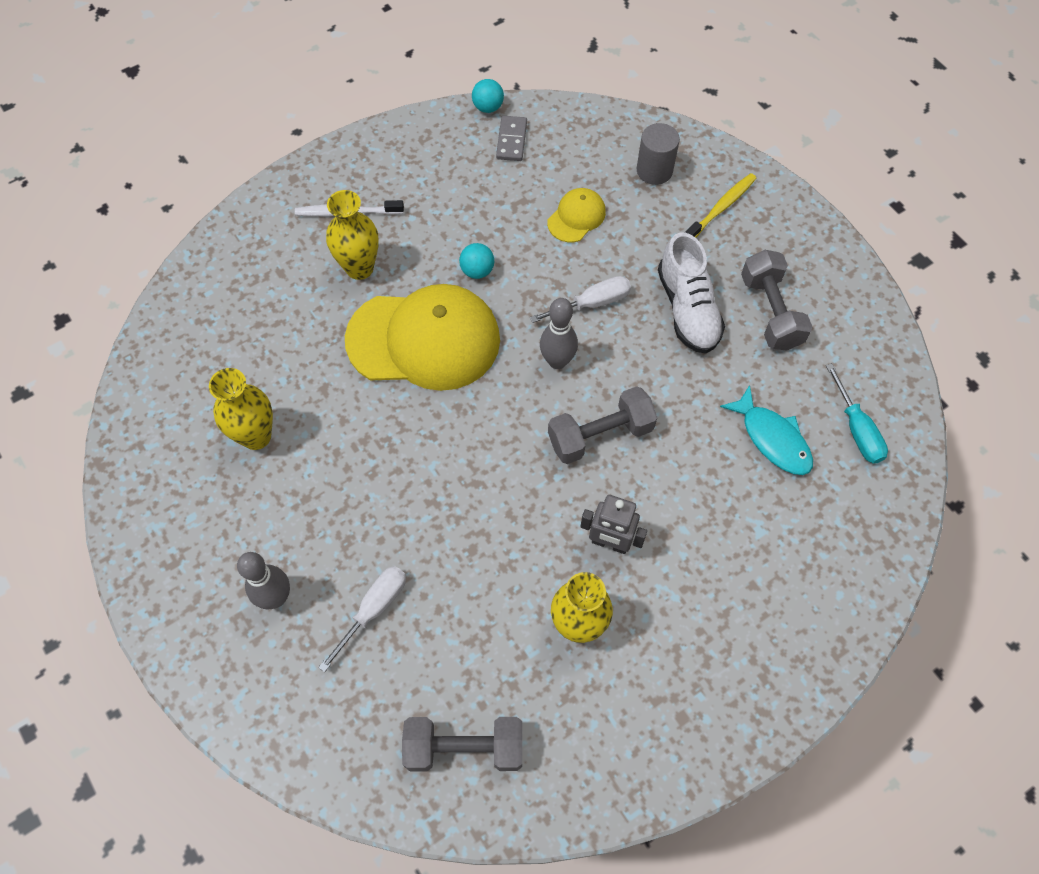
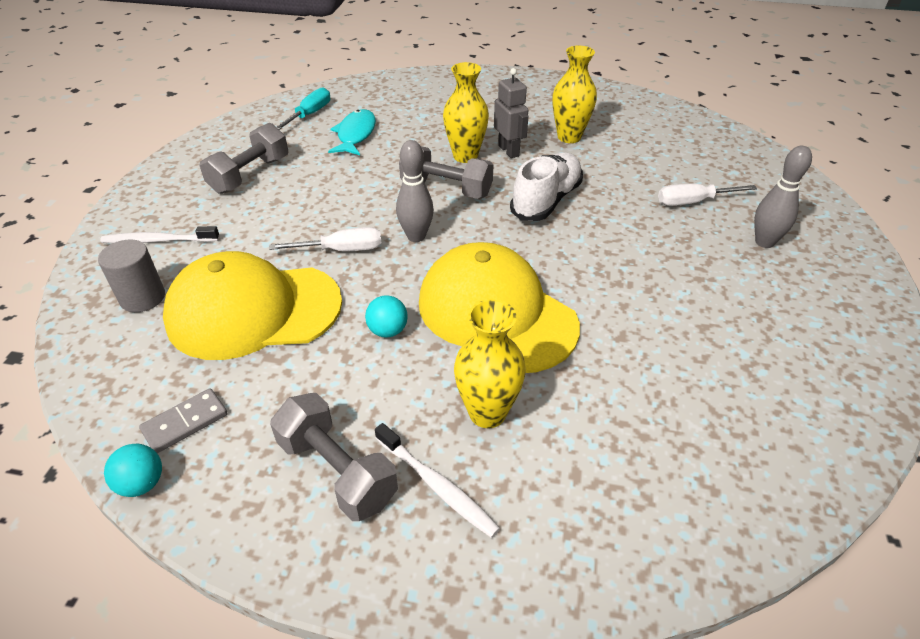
camera: 135 degrees left, 20 degrees down
(256, 436) = (715, 342): yellow vase -> yellow vase (465, 156)
(464, 748) = (684, 135): grey dumbbell -> grey dumbbell (337, 471)
(576, 217) = (253, 310): yellow cap -> yellow cap, size x2.20
(591, 303) = (341, 250): white screwdriver -> white screwdriver turned 150 degrees clockwise
(687, 309) = (290, 207): white shoe -> white shoe (546, 201)
(721, 208) = (159, 240): yellow toothbrush -> white toothbrush

